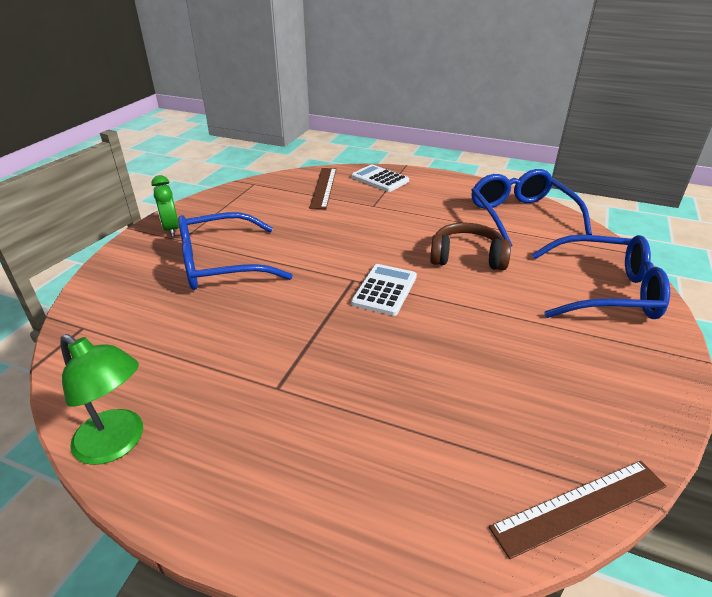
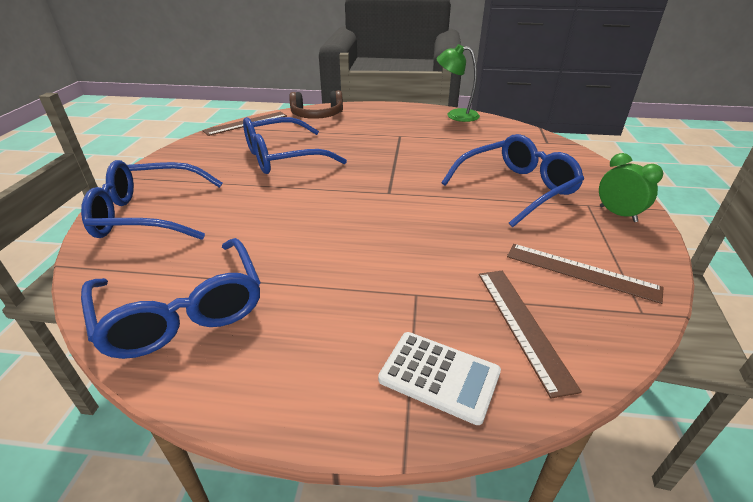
camera: 165 degrees right, 0 degrees up
(259, 202) = (581, 272): none -> brown ruler
(384, 290) = (357, 188): white calculator -> none
(467, 257) = (279, 230): brown headphones -> brown headphones (317, 115)
(477, 363) = (283, 157): none -> blue glasses

